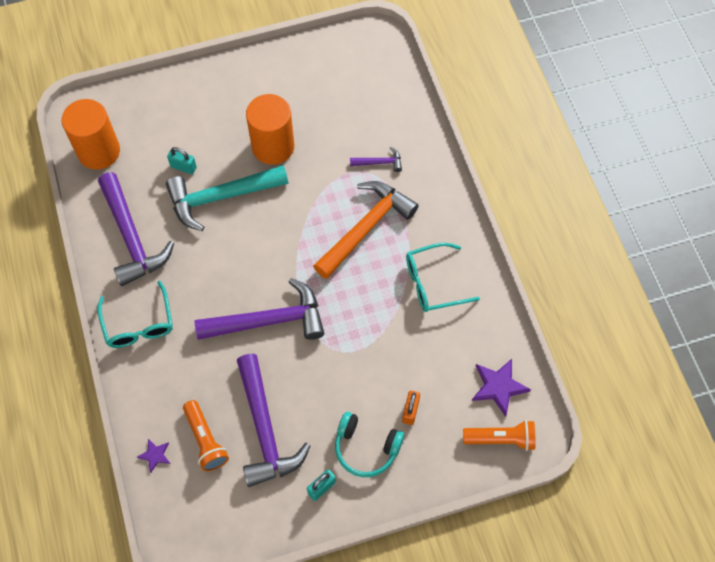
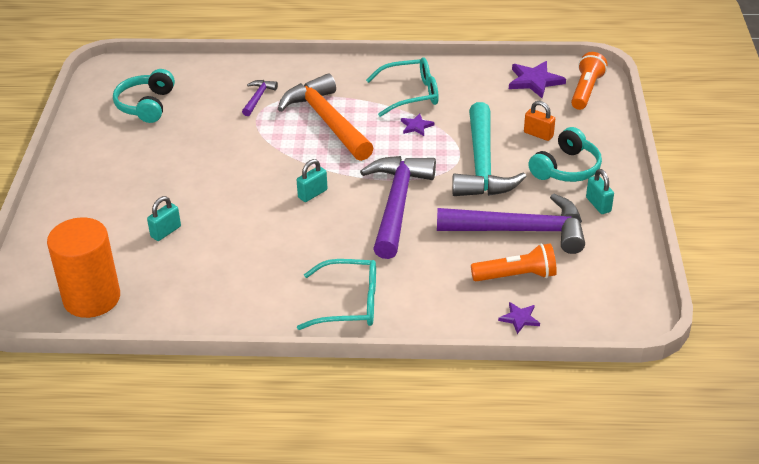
camera: 70 degrees left, 25 degrees down
(131, 237) = (231, 290): purple hammer -> none
(221, 197) = (225, 210): turquoise hammer -> turquoise hammer (482, 164)
(261, 252) = (312, 194): none -> turquoise padlock
(273, 146) = (188, 162): orange cylinder -> none
(337, 85) = (146, 105): none -> turquoise headphones
(384, 302) = (416, 126): none -> purple star
(433, 283) = (411, 94): turquoise glasses -> turquoise glasses turned 105 degrees counterclockwise

